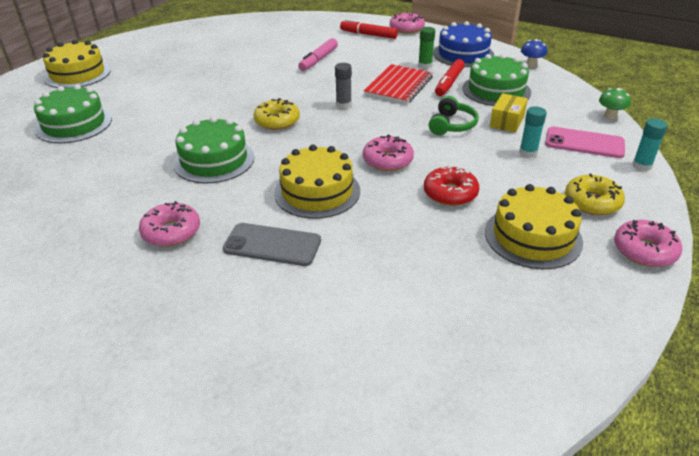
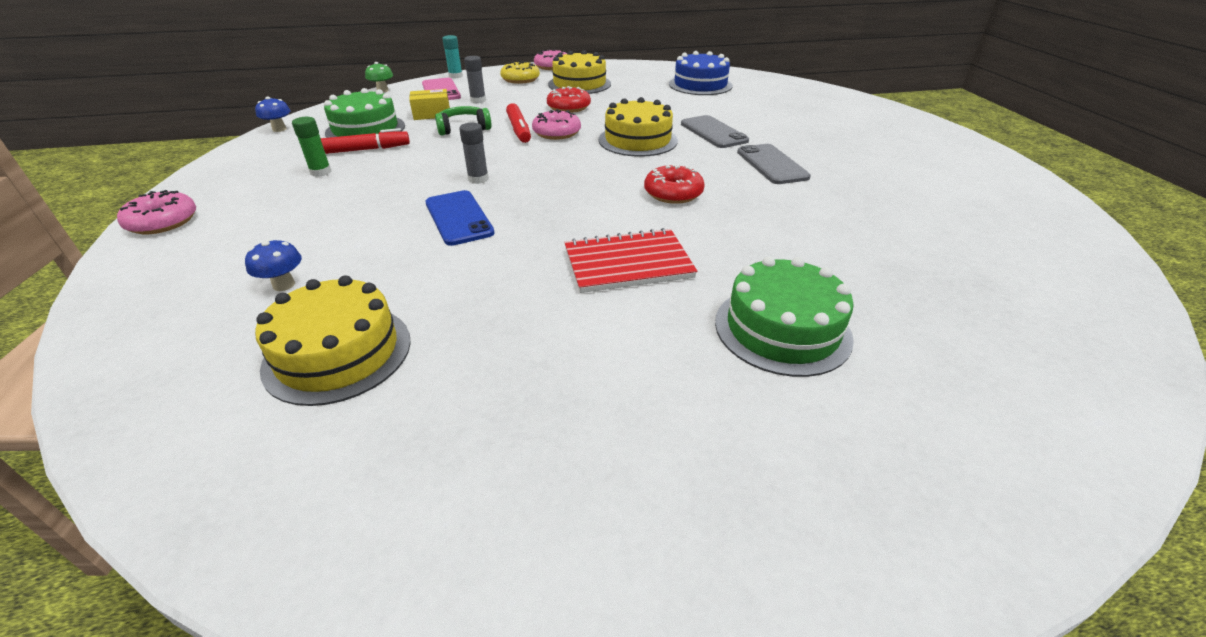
camera: 130 degrees left, 0 degrees up
(77, 74) = (682, 494): yellow cake -> yellow cake (338, 353)
(171, 232) = (772, 164): pink donut -> grey phone
(214, 160) = (673, 193): green cake -> red donut
(277, 121) = (560, 196): yellow donut -> none
(301, 43) = (284, 285): none -> blue mushroom
(301, 87) = (458, 218): none -> blue phone
(318, 60) = (353, 241): pink marker -> none
(368, 35) = (208, 242): red marker -> red marker (519, 130)
(399, 86) = (398, 168): red notebook -> red notebook (628, 263)
(463, 54) = (264, 163): blue cake -> blue cake (700, 85)
(528, 152) = (478, 100): turquoise glue stick -> grey glue stick

